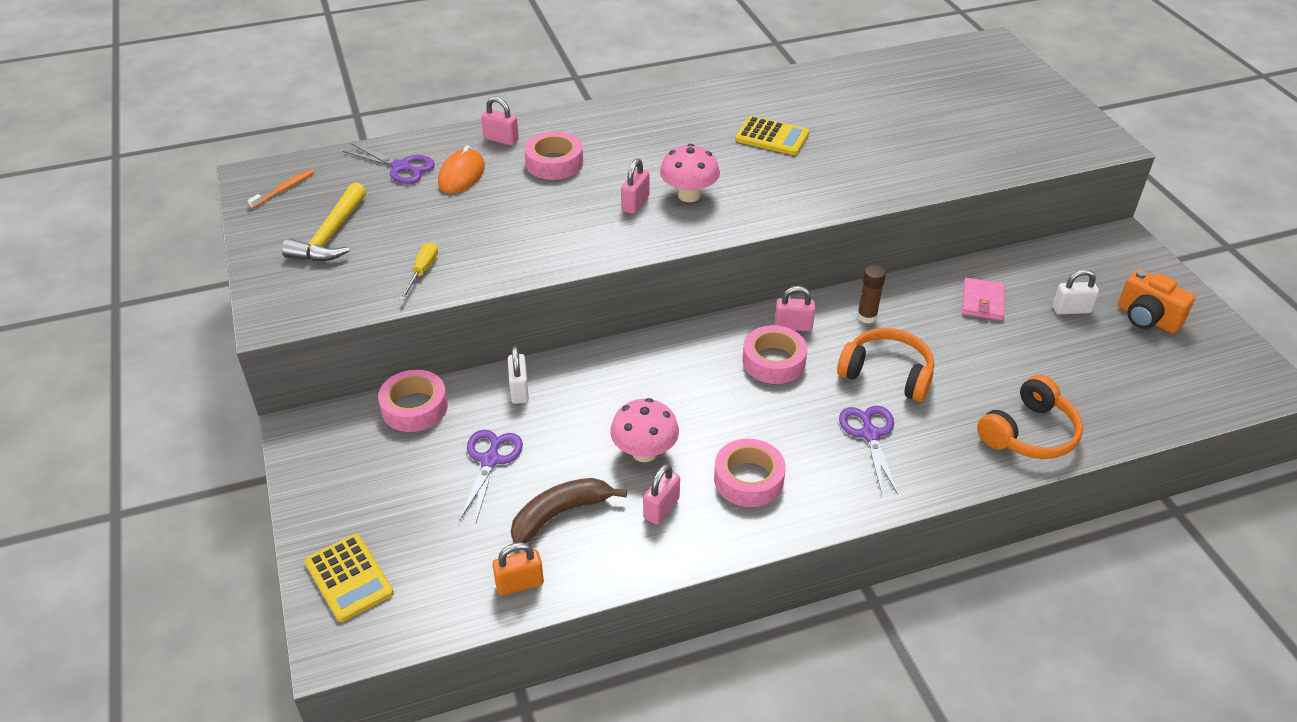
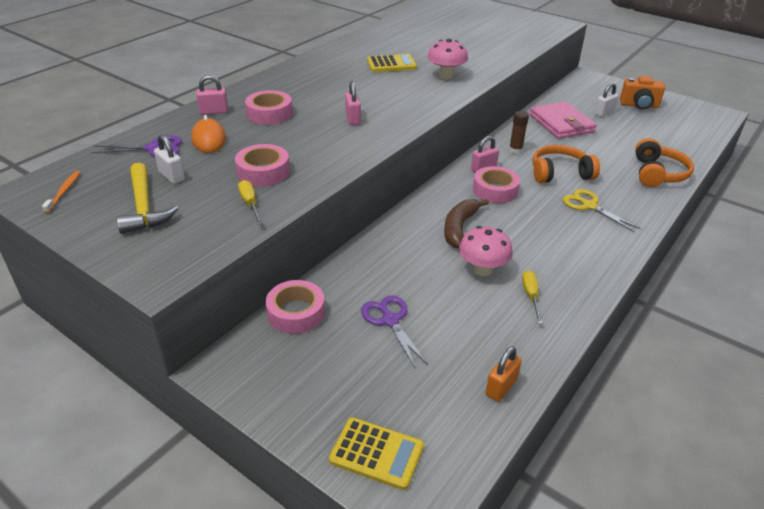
camera: 35 degrees left, 5 degrees down
(519, 390) = (360, 269): white padlock -> white padlock (171, 176)
(560, 514) = (475, 330): brown banana -> brown banana (459, 227)
(661, 508) = (531, 296): pink padlock -> yellow screwdriver
(689, 195) = (380, 105): pink mushroom -> pink mushroom (446, 76)
(748, 479) = (558, 257): pink tape -> pink tape (263, 172)
(870, 435) = (589, 206): purple scissors -> yellow scissors
(982, 302) = (561, 123): pink wallet -> pink wallet, size x1.69

